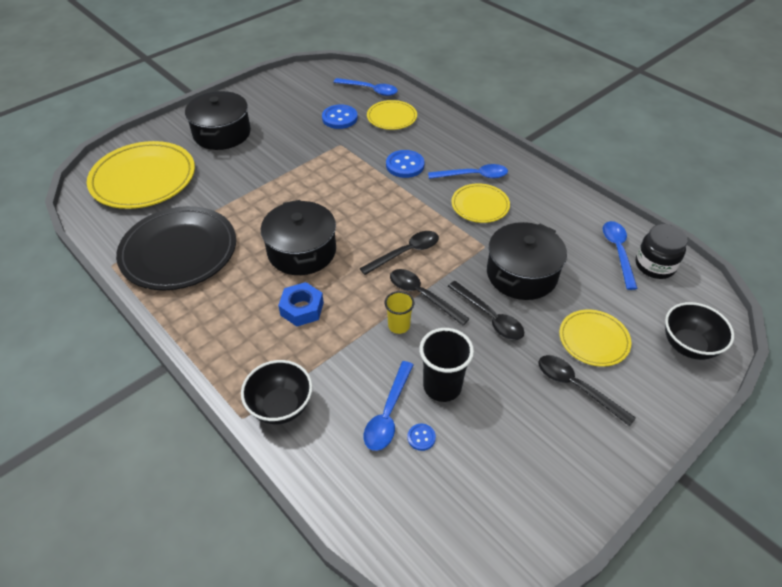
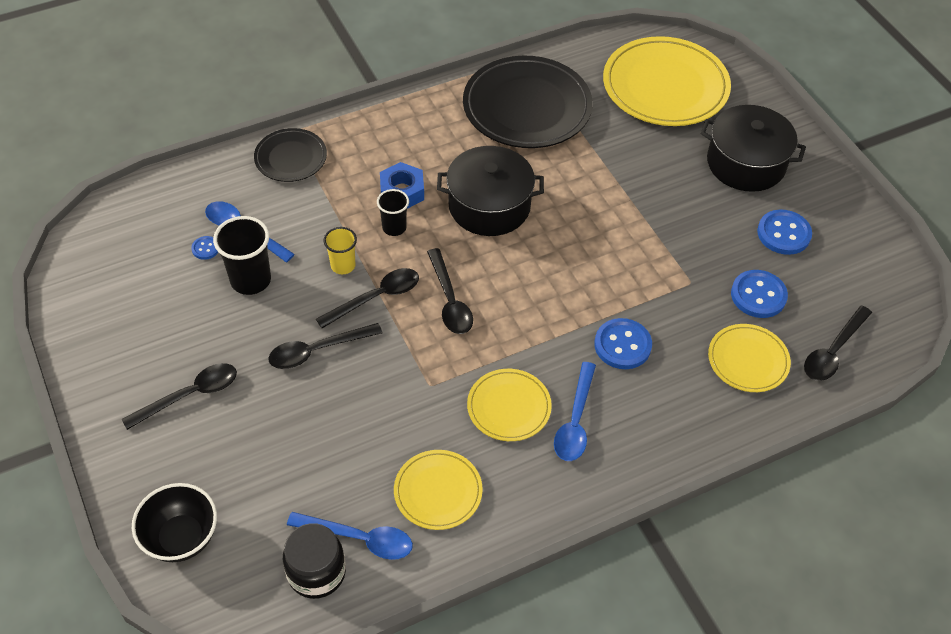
camera: 105 degrees right, 5 degrees up
(281, 406) = (291, 158): black bowl -> black plate
(284, 113) = (783, 234): none -> blue button
(345, 303) = (394, 227): none -> black cup
(370, 90) = (833, 351): blue spoon -> black spoon
(521, 274) = (367, 407): black pot -> none
(593, 340) = (238, 440): yellow plate -> yellow plate (438, 491)

